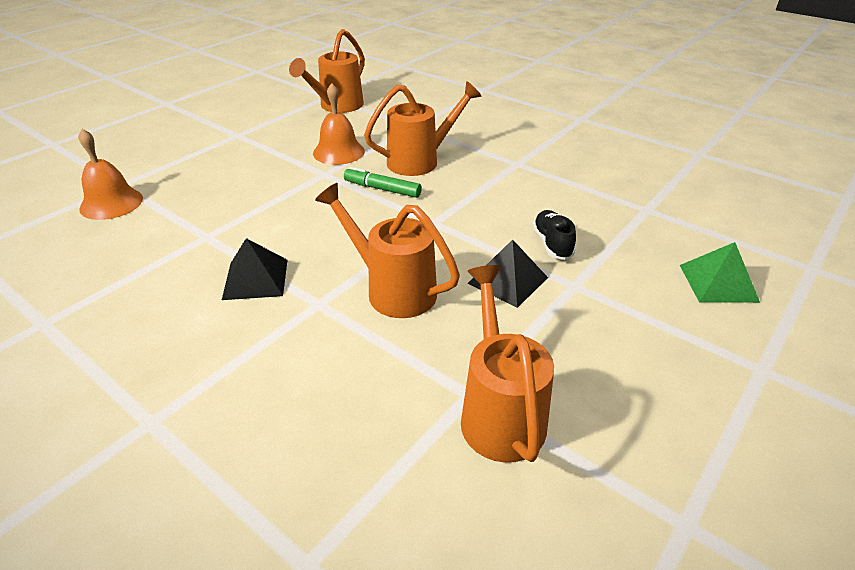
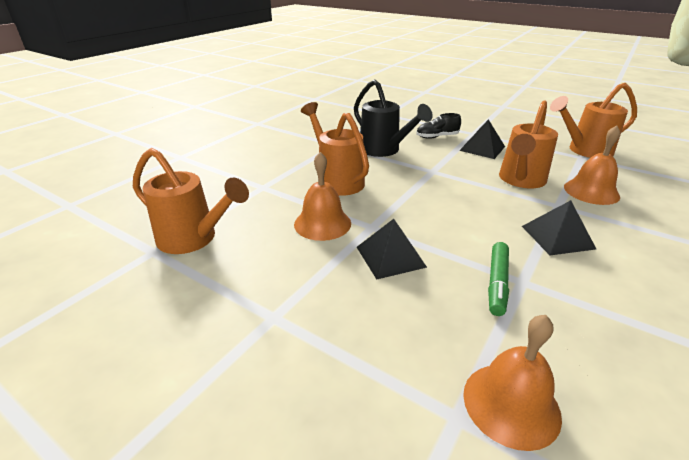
camera: 95 degrees left, 5 degrees down
(275, 178) = (390, 256): none -> black pyramid
(344, 351) = (591, 191): none -> orange bell
(382, 189) = (392, 194): green marker -> green marker (497, 283)
(499, 194) = (383, 150): none -> black watering can
(718, 283) = (448, 107): green pyramid -> none

